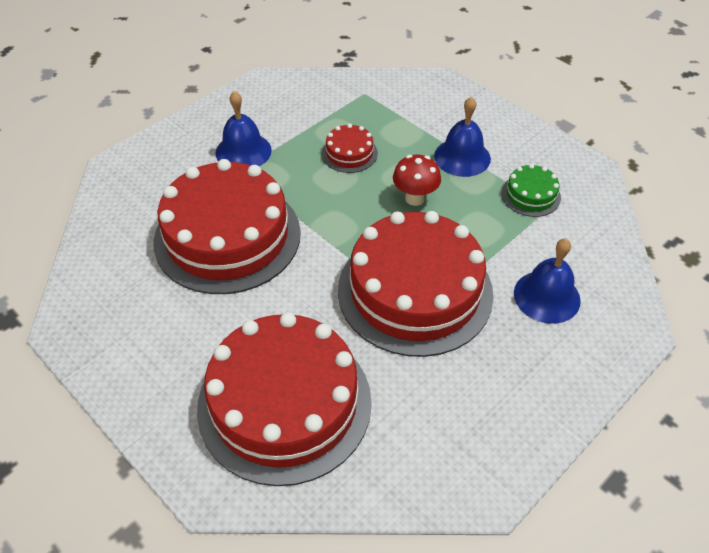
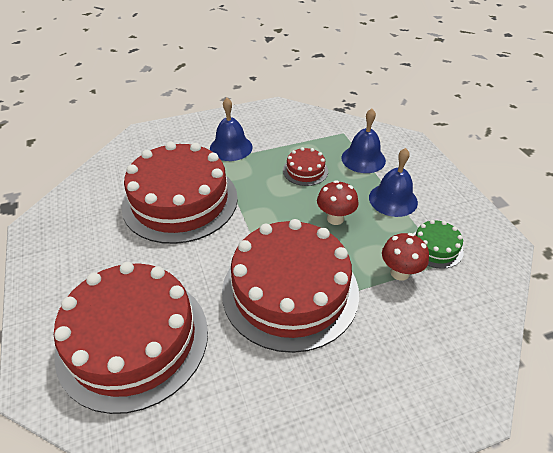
camera: 25 degrees right, 5 degrees down
(511, 233) = (400, 273): none -> red mushroom
(547, 296) = (402, 338): blue bell -> blue bell (363, 159)

